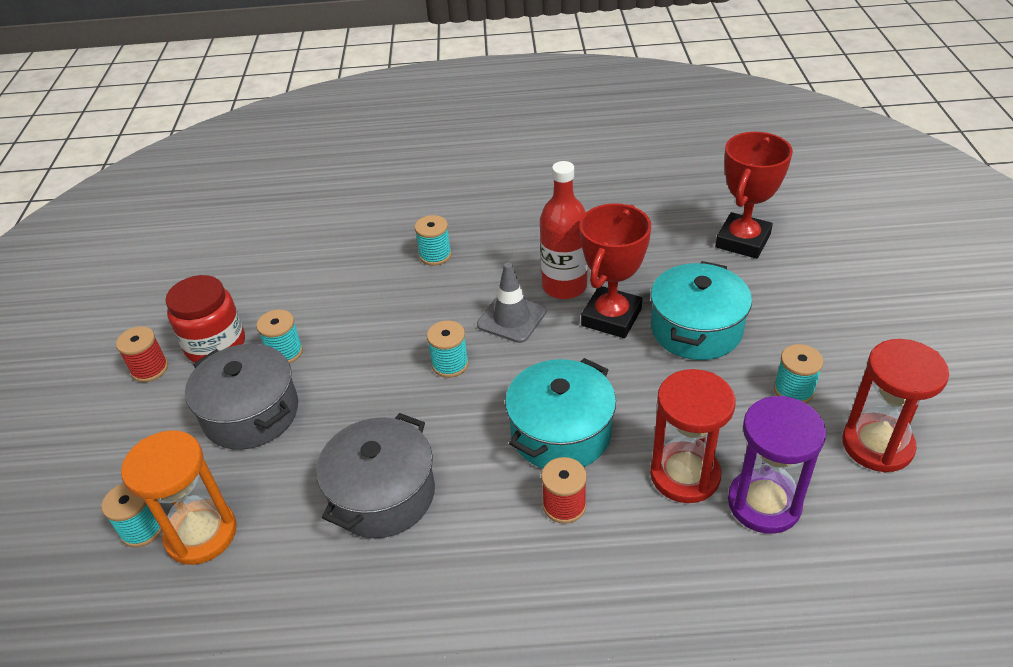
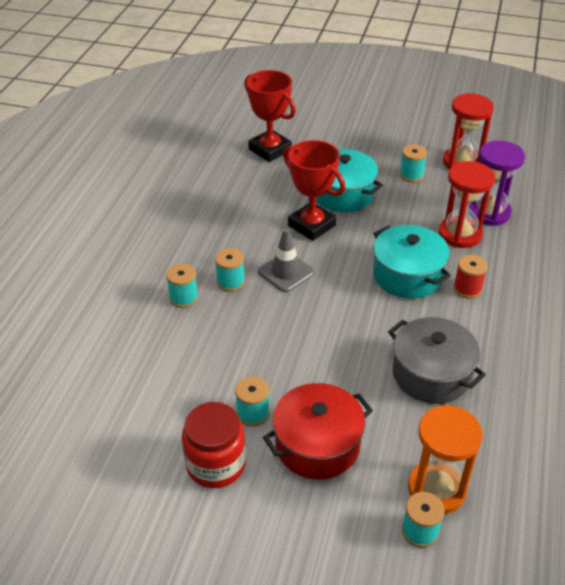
camera: 75 degrees left, 0 degrees up
(150, 369) = (222, 521): red spool -> none
(251, 413) = (317, 444): grey pot -> red pot
(450, 364) = (318, 314): turquoise spool -> turquoise spool (230, 282)
(564, 286) = (266, 238): red bottle -> none

